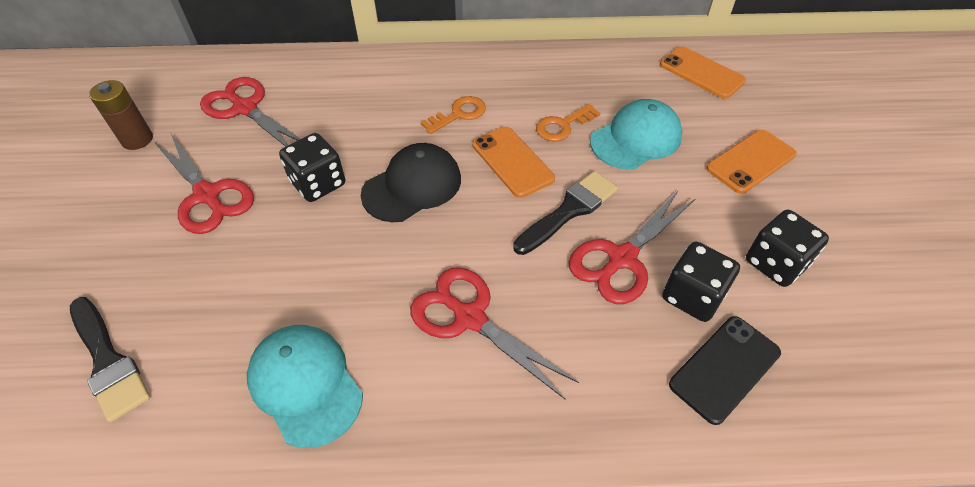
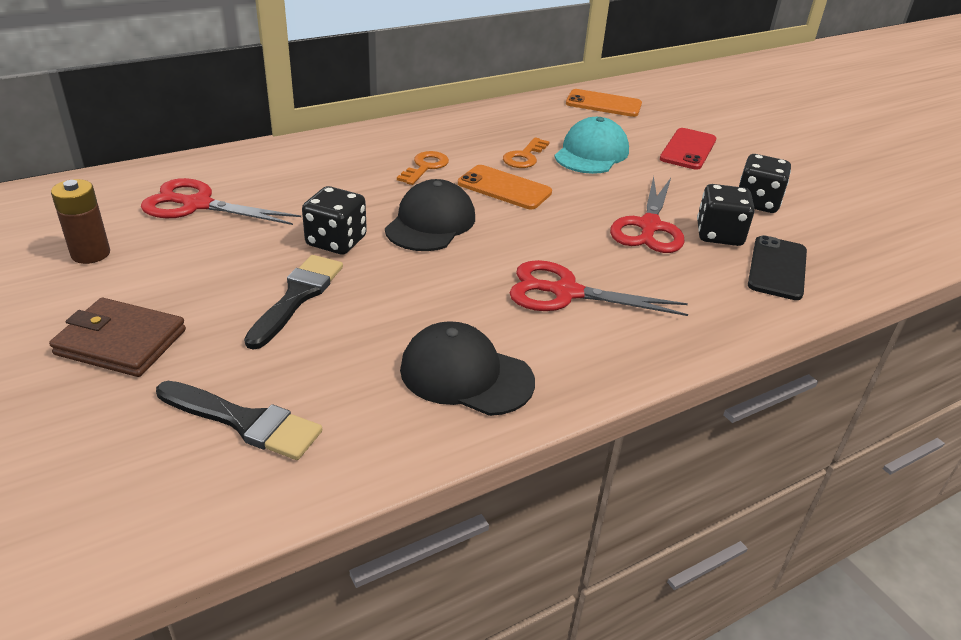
camera: 30 degrees left, 15 degrees down
(91, 241) = (121, 342): none -> brown wallet
(207, 195) = (224, 276): red scissors -> none
(305, 384) = (466, 375): turquoise cap -> black cap
(569, 211) = (581, 208): black brush -> black brush (297, 297)
(750, 161) = (688, 149): orange phone -> red phone

